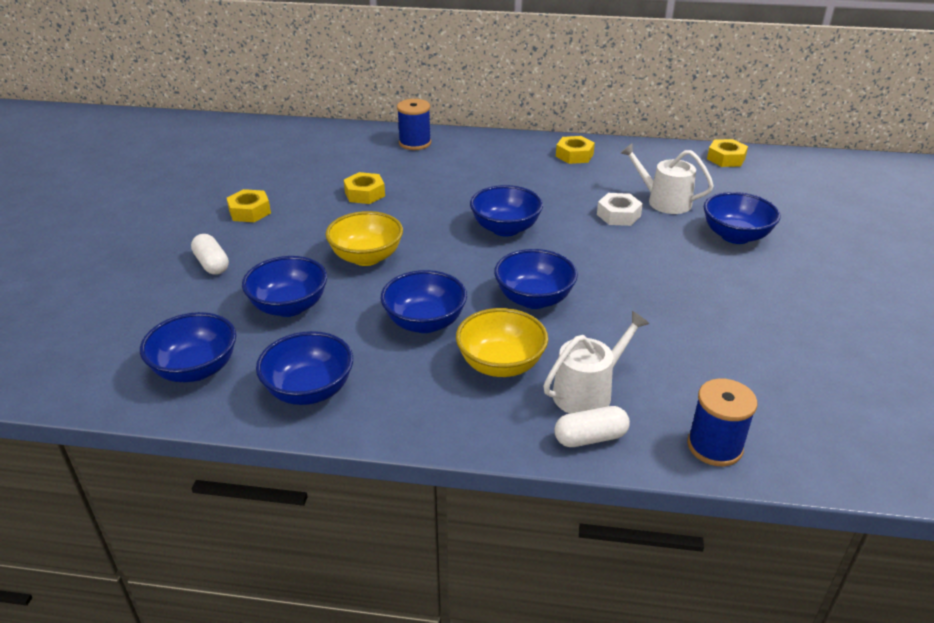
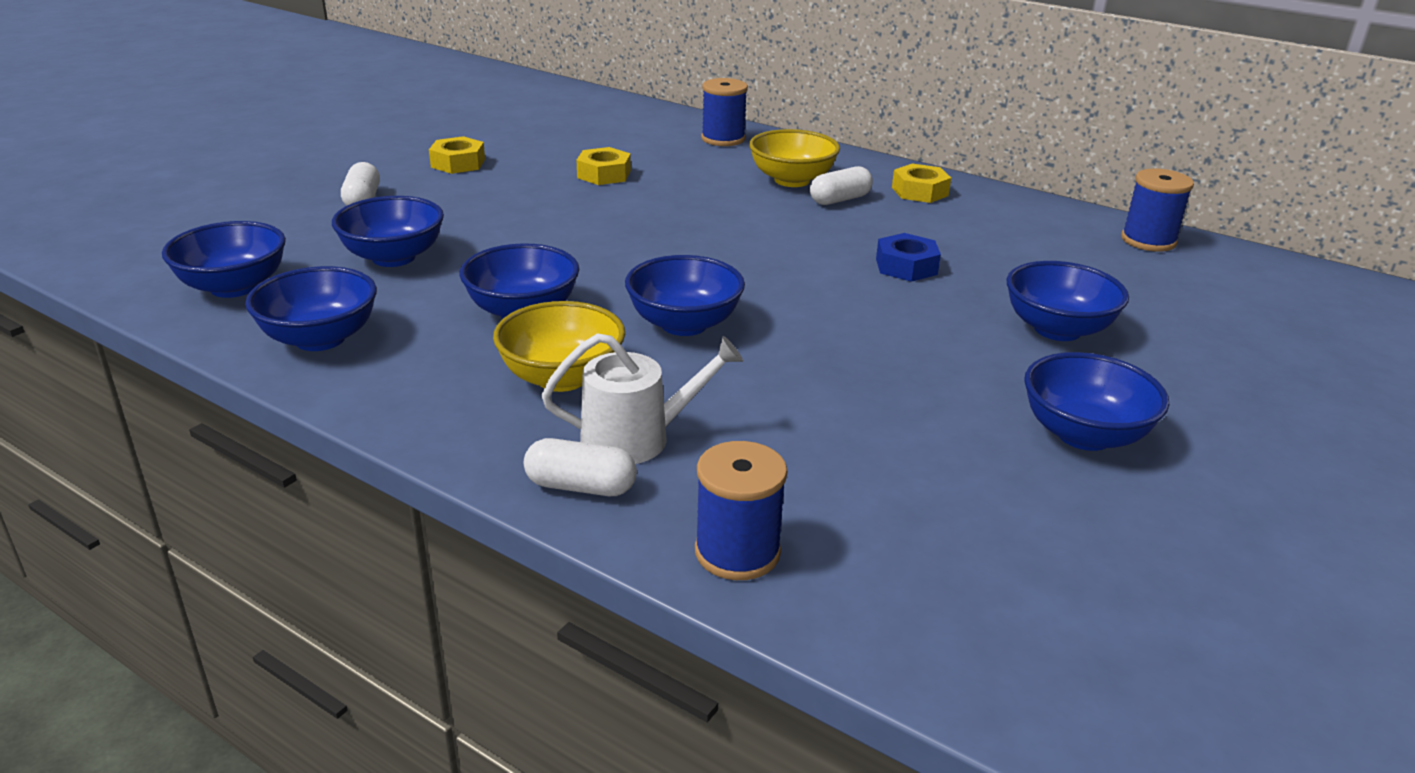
camera: 25 degrees right, 5 degrees down
(366, 257) = (533, 233): yellow bowl -> yellow bowl (792, 180)
(505, 228) = (734, 245): blue bowl -> blue bowl (1083, 435)
(534, 174) = (840, 200): none -> white capsule
(618, 215) = (906, 266): white nut -> blue nut
(664, 201) = (992, 267): white watering can -> none
(726, 158) = (1148, 240): yellow nut -> blue spool

